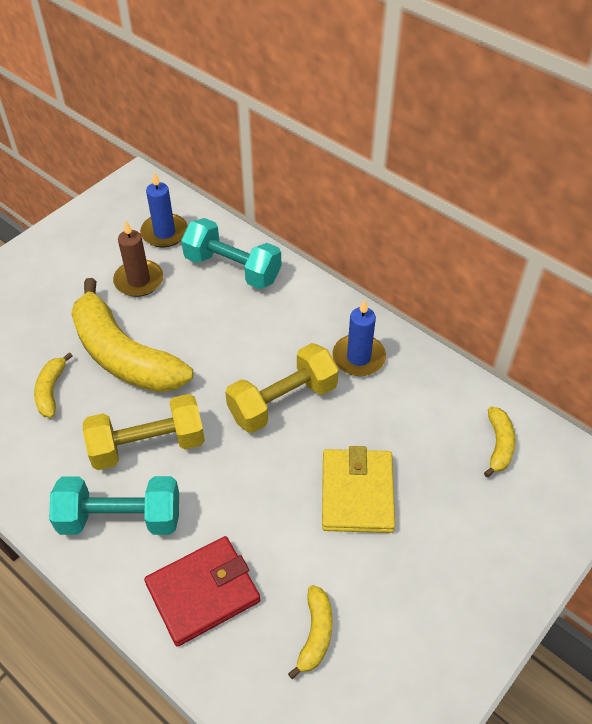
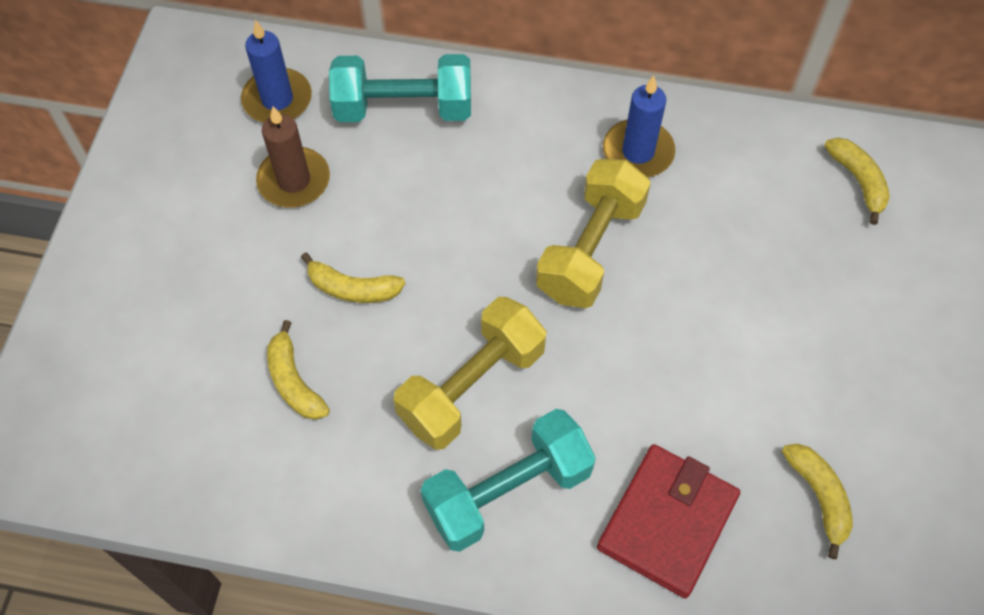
camera: 30 degrees left, 10 degrees up
(124, 355) = (352, 288): yellow banana -> yellow banana, size x0.44
(357, 493) = (750, 315): yellow wallet -> none

